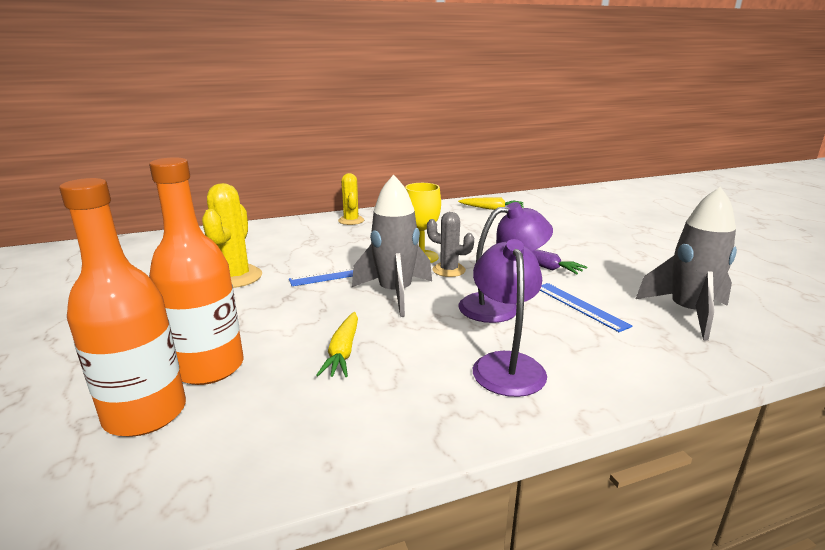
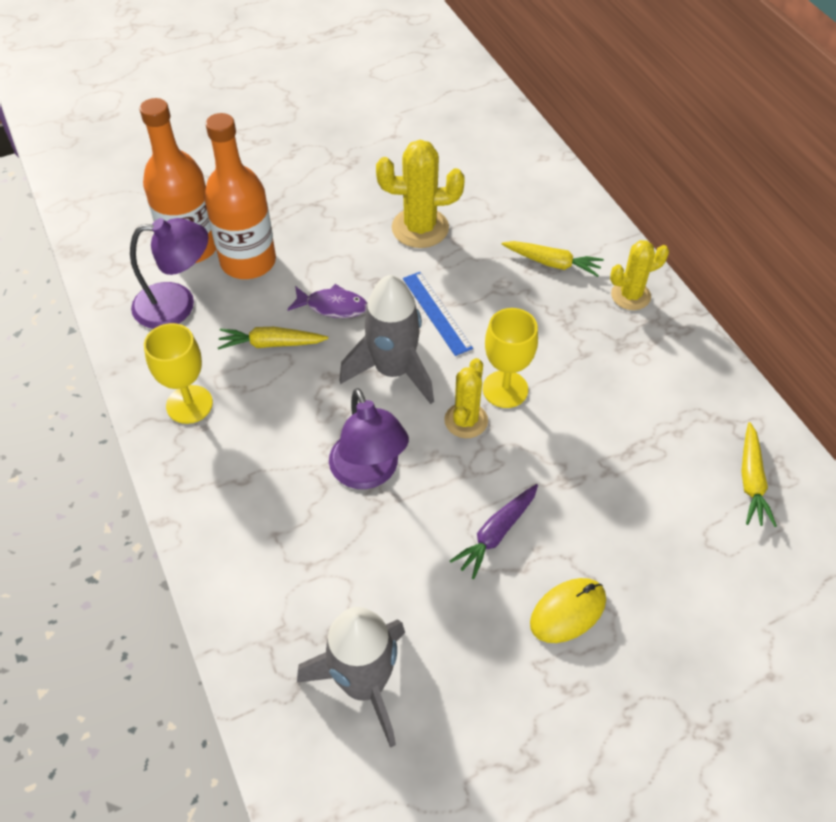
camera: 85 degrees right, 30 degrees up
(307, 318) = (333, 306): none -> purple fish
(309, 237) = (552, 263): none -> yellow carrot
(417, 407) = (189, 404): none -> yellow goblet
(449, 270) = (466, 420): grey cactus -> yellow cactus
(505, 364) = (249, 470): purple lamp -> purple lamp (177, 304)
(580, 306) = (376, 558): blue ruler -> none
(592, 251) = (568, 612): none -> yellow mouse

